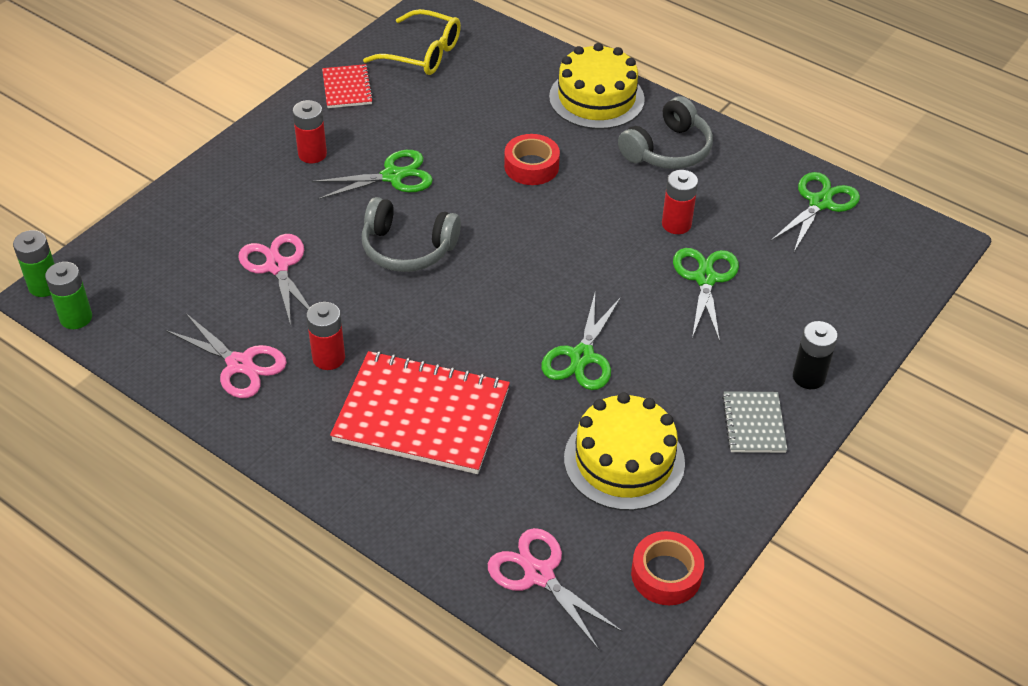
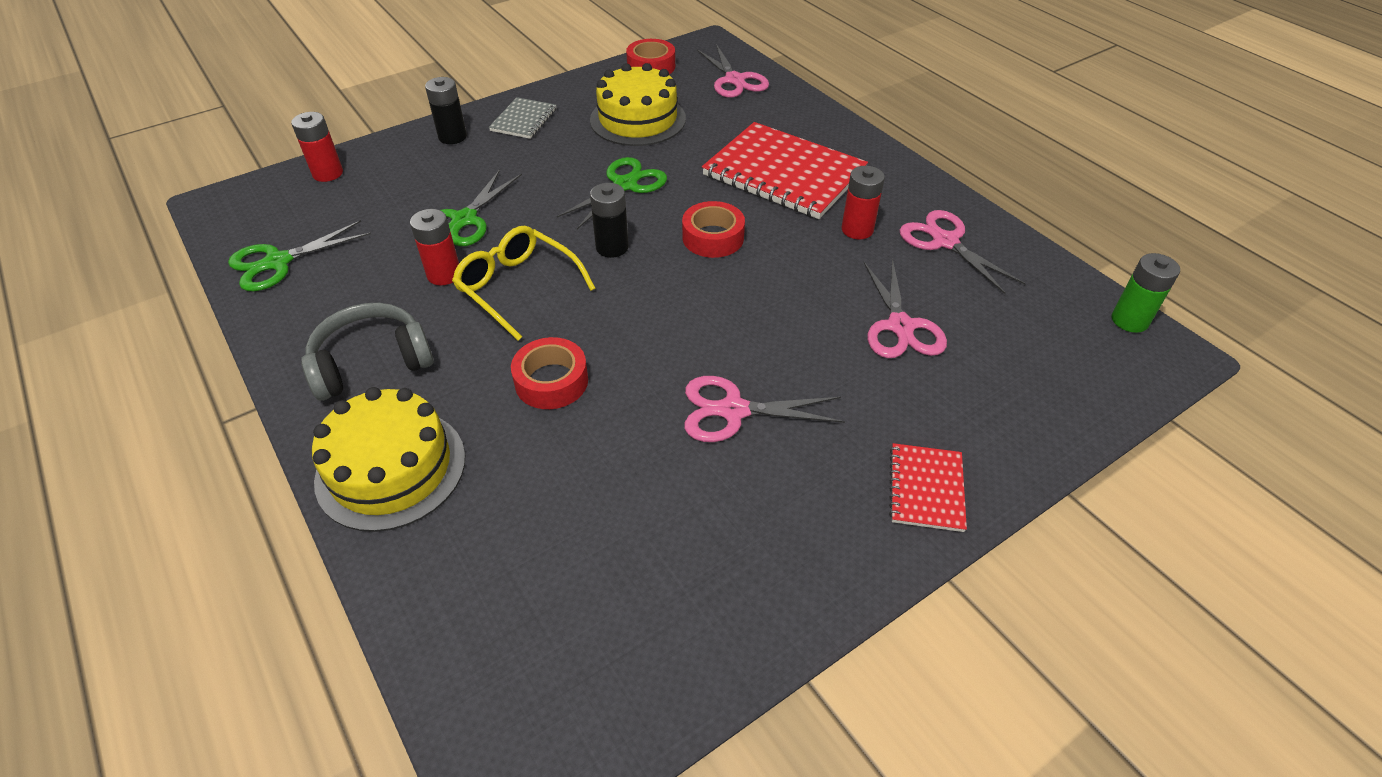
camera: 160 degrees left, 0 degrees up
(44, 286) = (1181, 365): green battery -> none
(312, 154) = (835, 474): red battery -> red battery (328, 173)
(347, 88) = (755, 597): red notebook -> red notebook (926, 488)
(393, 176) = (733, 411): green scissors -> pink scissors
(407, 248) = (747, 314): grey headphones -> none
(423, 54) = (598, 648): yellow glasses -> yellow glasses (517, 287)
(465, 315) = (713, 237): none -> red tape
(552, 283) = (612, 247): none -> black battery

